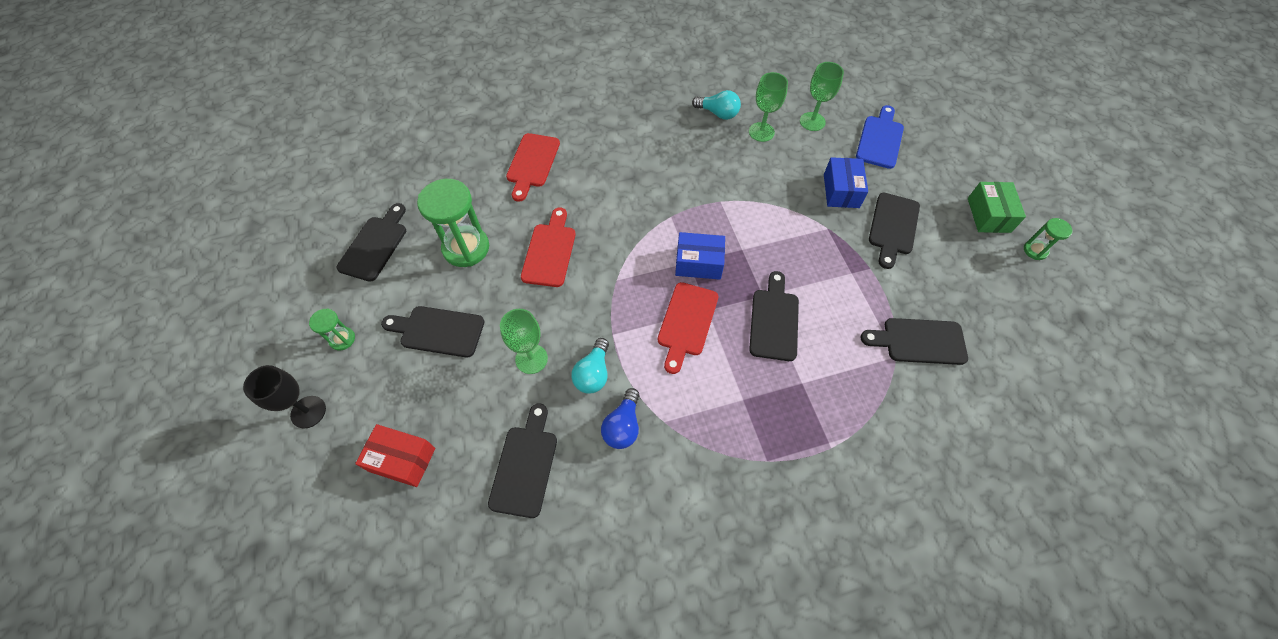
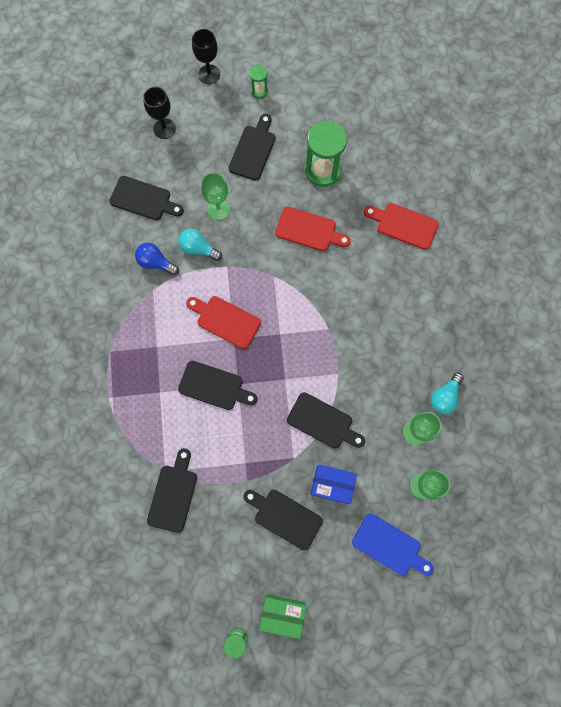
camera: 100 degrees right, 15 degrees up
(375, 245) = (336, 108): black cutting board -> black cutting board (323, 422)
(402, 459) = (164, 128): red box -> black goblet
(698, 263) = (277, 341): blue box -> none

